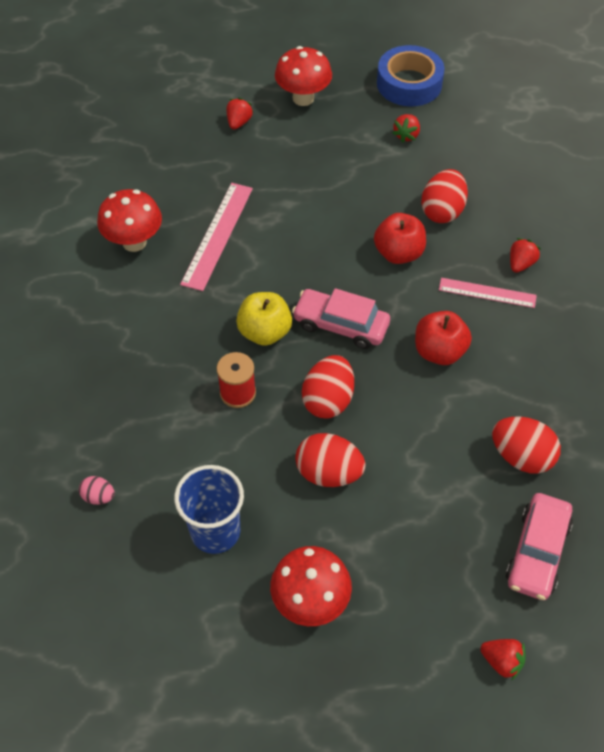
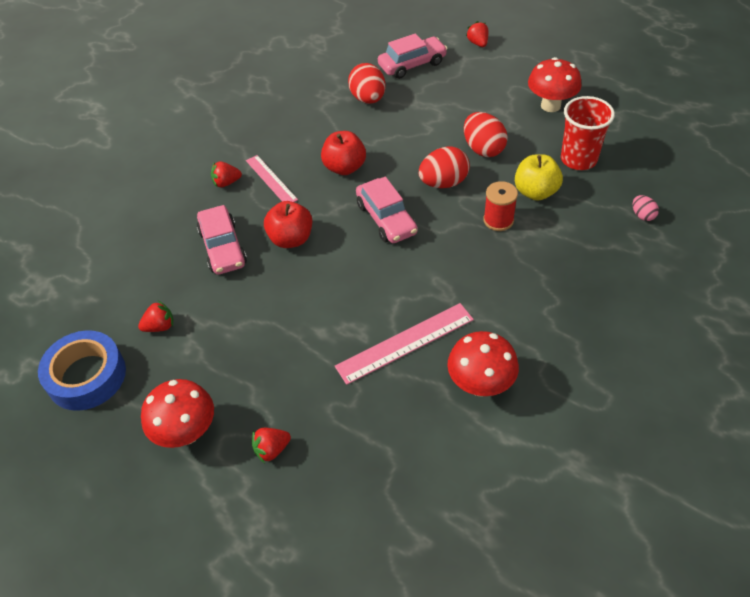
camera: 135 degrees left, 5 degrees down
(215, 531) = (578, 159): blue cup -> red cup
(265, 332) = (442, 246): yellow apple -> yellow apple (535, 192)
(442, 211) = (222, 247): red egg -> pink car

